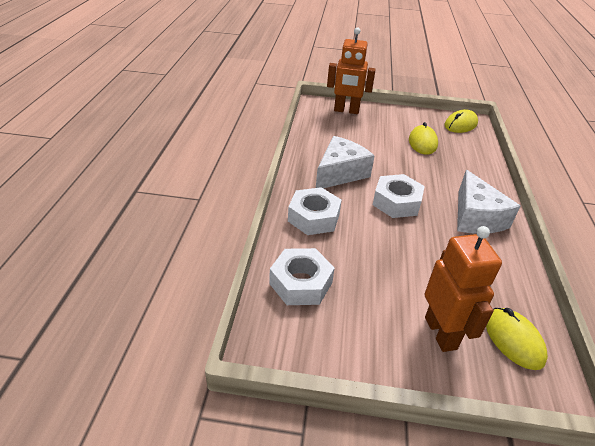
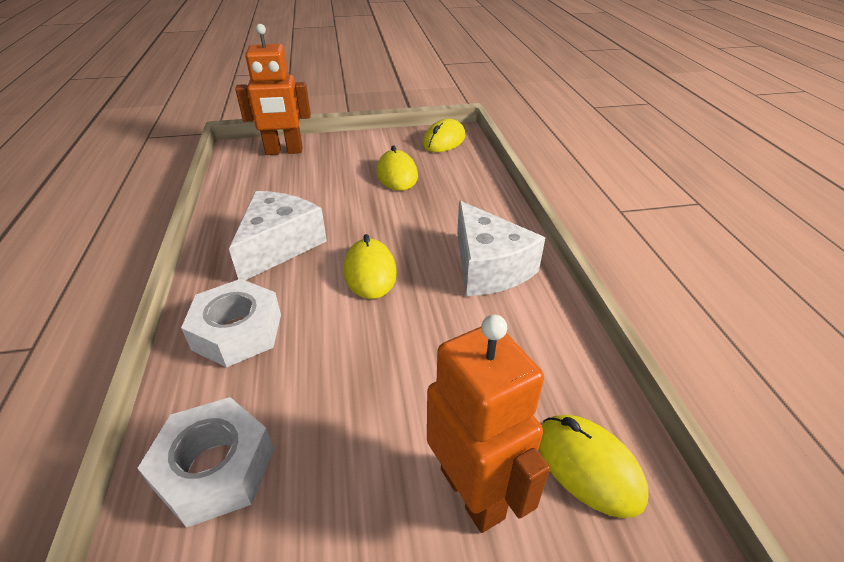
camera: 15 degrees left, 0 degrees up
(396, 202) = (370, 272): white nut -> yellow mouse

